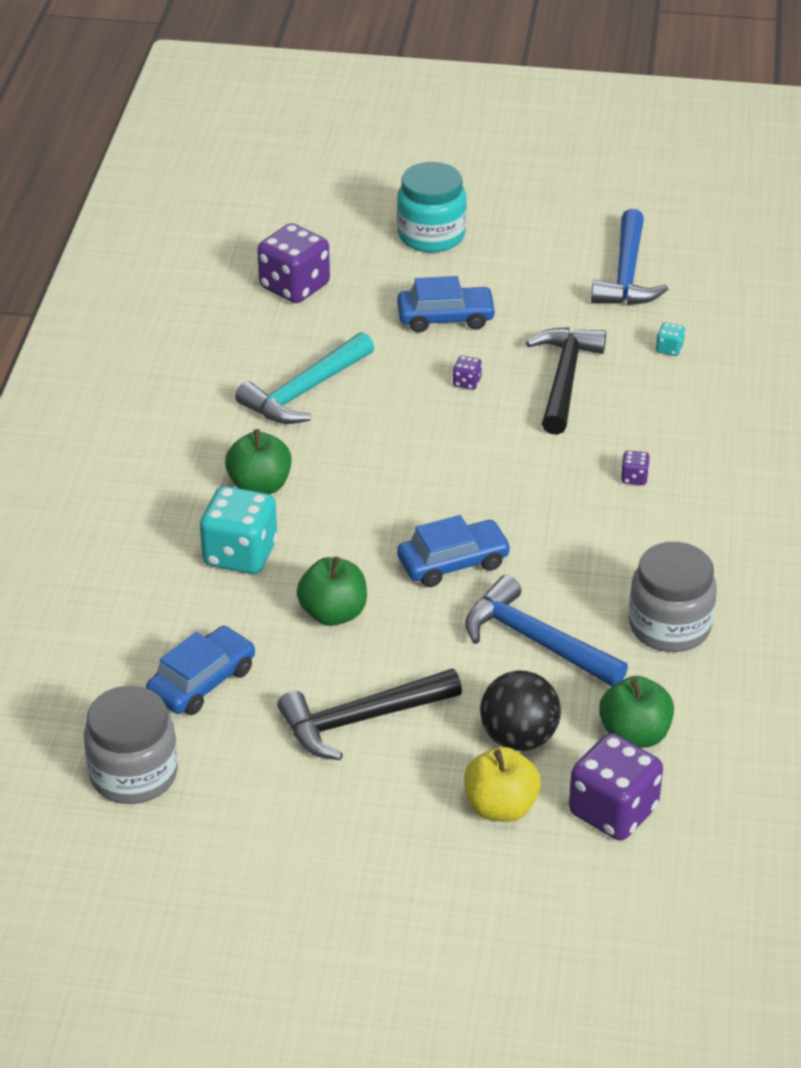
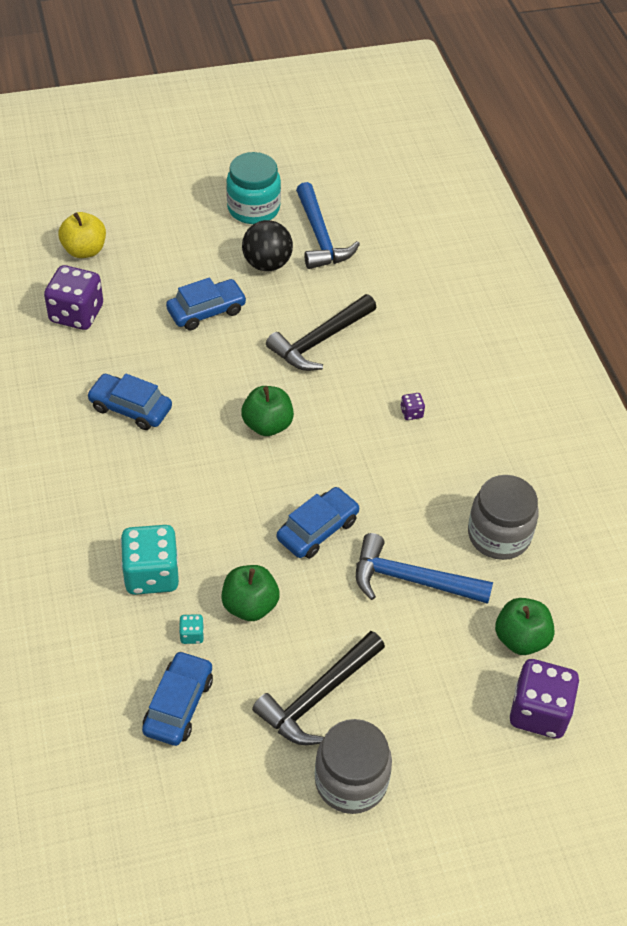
camera: 25 degrees left, 10 degrees up
(133, 774) = (165, 813): grey jar -> grey jar (351, 781)
(260, 486) = (136, 506): green apple -> green apple (267, 425)
(305, 391) = (130, 408): turquoise hammer -> blue car
(431, 235) = (160, 240): turquoise jar -> turquoise jar (253, 208)
(467, 382) = (250, 364): purple dice -> none
(501, 807) = (458, 738): yellow apple -> yellow apple (84, 250)
(519, 738) = (441, 671): black ball -> black ball (267, 264)
(564, 379) = (320, 341): black hammer -> black hammer turned 120 degrees counterclockwise
(669, 349) = (382, 294): turquoise dice -> turquoise dice (192, 635)

